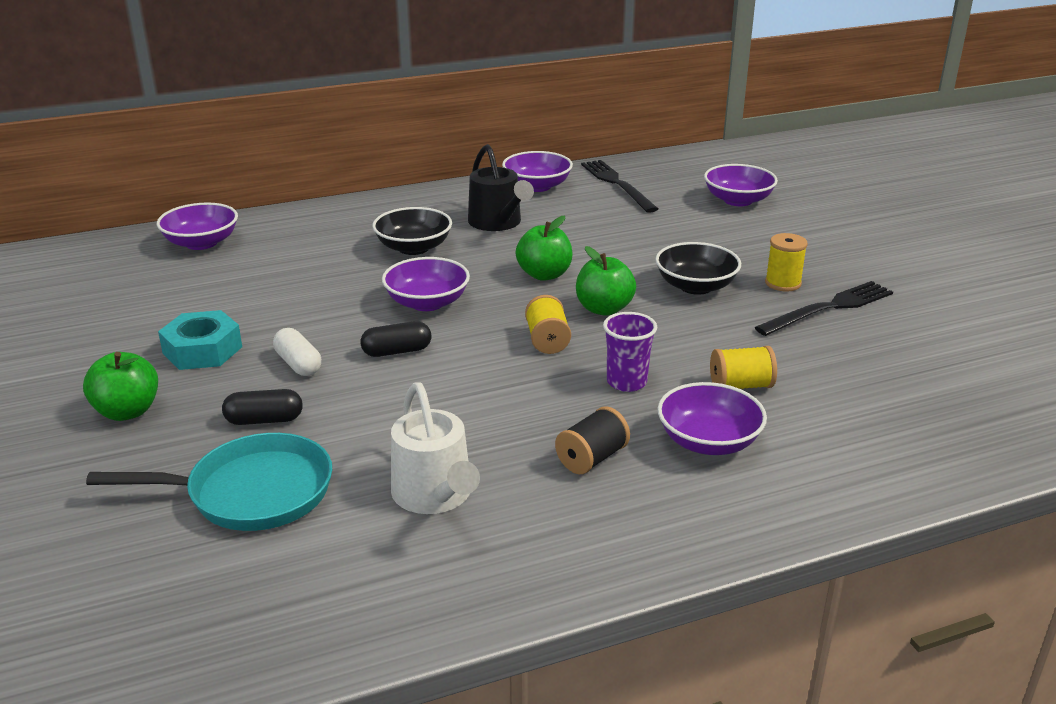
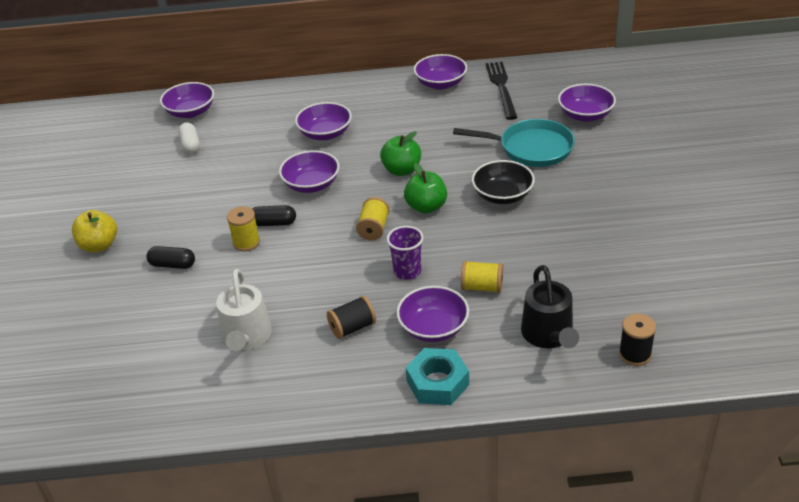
camera: 20 degrees right, 10 degrees up
(127, 411) = (99, 245): green apple -> yellow apple
(202, 350) = (158, 204): turquoise nut -> turquoise nut (437, 383)
(251, 492) = (145, 316): turquoise pan -> turquoise pan (531, 148)
(298, 364) = (209, 224): white capsule -> white capsule (190, 145)
(413, 248) = (325, 133): black bowl -> purple bowl
(497, 223) = (394, 117): black watering can -> black watering can (549, 334)
(783, 283) = (568, 201): yellow spool -> yellow spool (246, 242)
(828, 308) = (588, 229): black fork -> none
(994, 431) = (635, 354): none -> black spool

